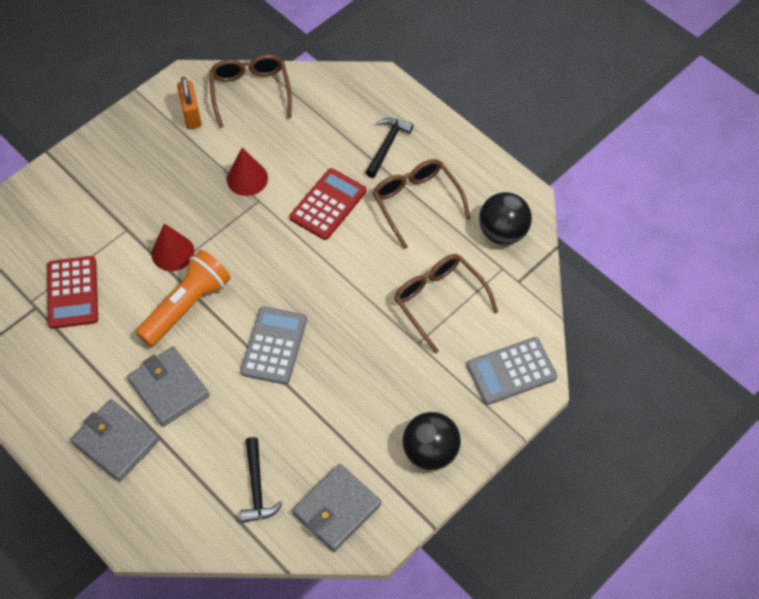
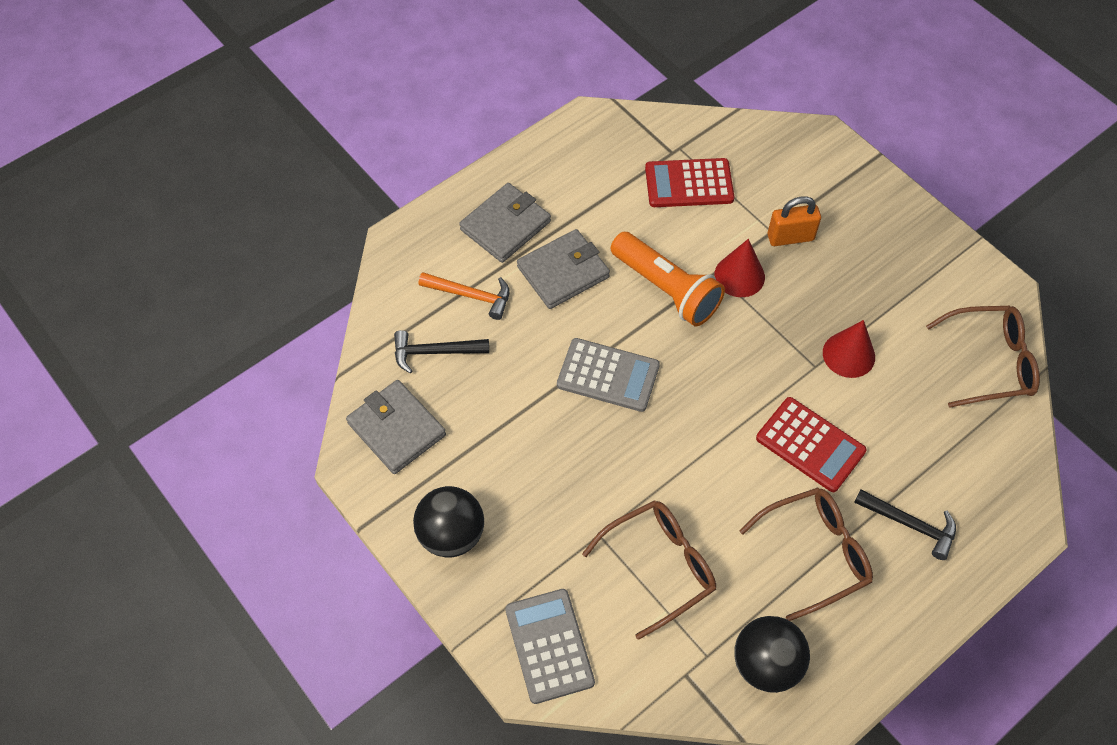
camera: 95 degrees right, 0 degrees up
(191, 115) = (945, 296): orange padlock -> orange padlock (790, 237)
(195, 464) = (470, 295): none -> orange hammer

